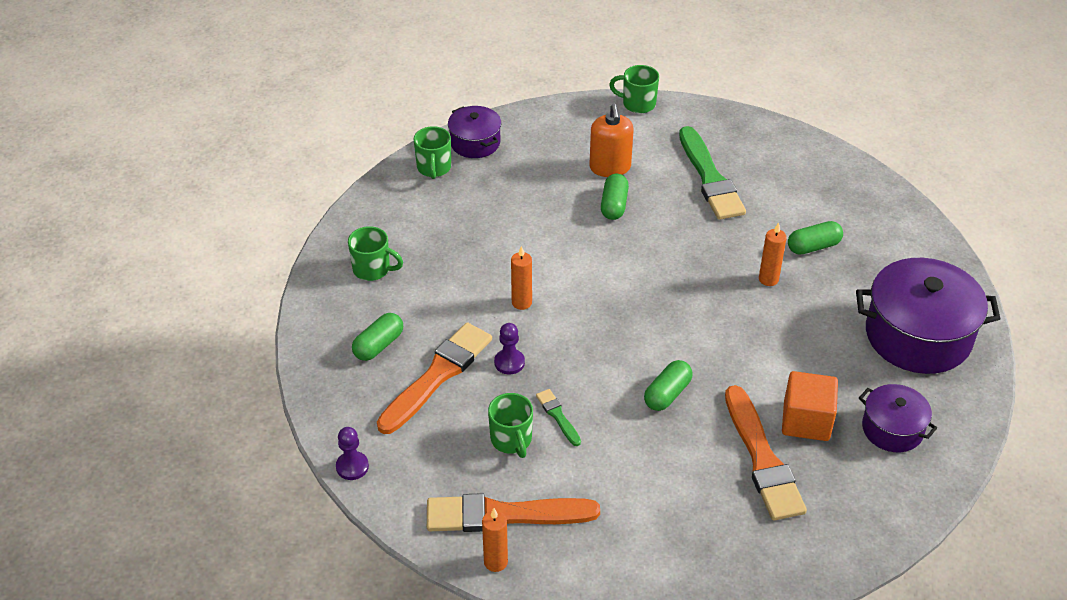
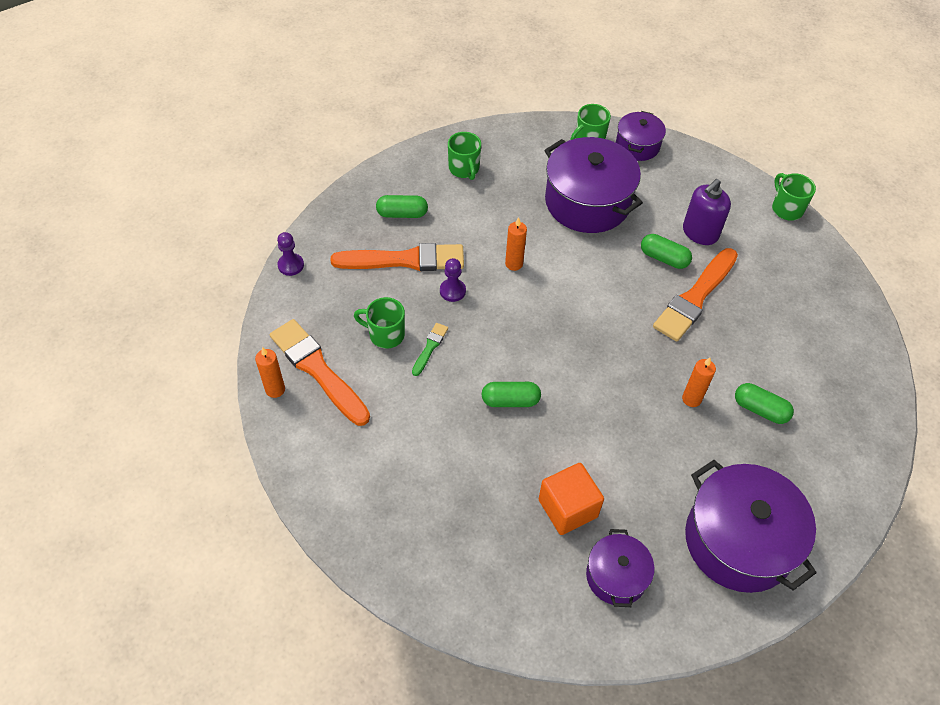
camera: 50 degrees right, 10 degrees up
(503, 213) = (587, 202): none -> purple pot
(511, 440) = (385, 334): green mug -> green mug turned 75 degrees clockwise
(610, 167) = (700, 233): orange soap dispenser -> purple soap dispenser
(614, 205) = (664, 258): green capsule -> green capsule turned 60 degrees clockwise
(710, 178) = (759, 299): green brush -> none
(762, 459) = (502, 499): orange brush -> orange brush (695, 298)

